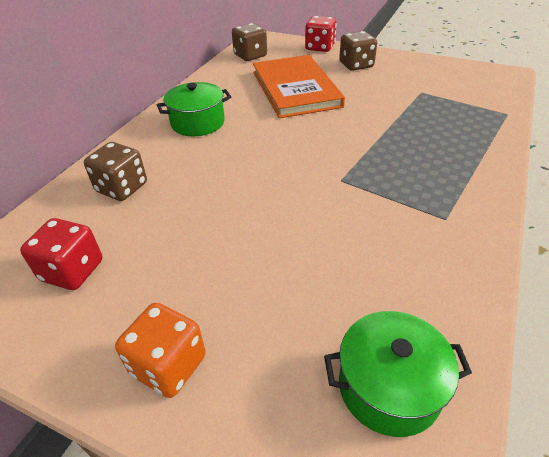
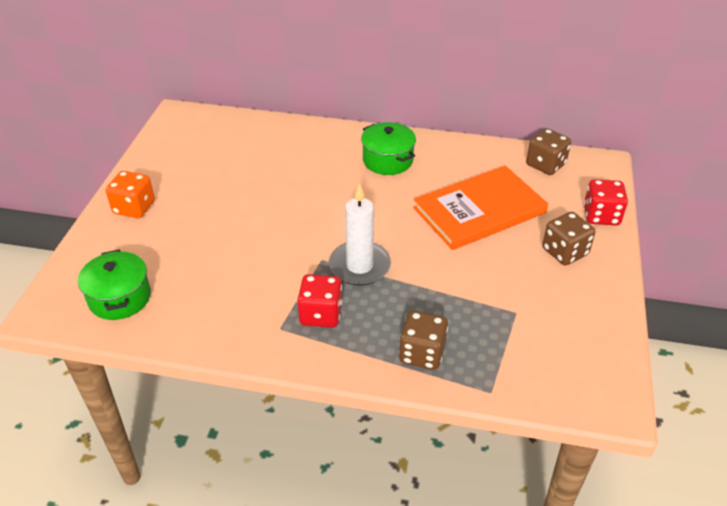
camera: 75 degrees right, 0 degrees up
(72, 271) = (201, 151): red dice -> red dice (321, 314)
(122, 188) = (285, 146): brown dice -> brown dice (422, 353)
(355, 157) = (359, 266): none -> white candle

